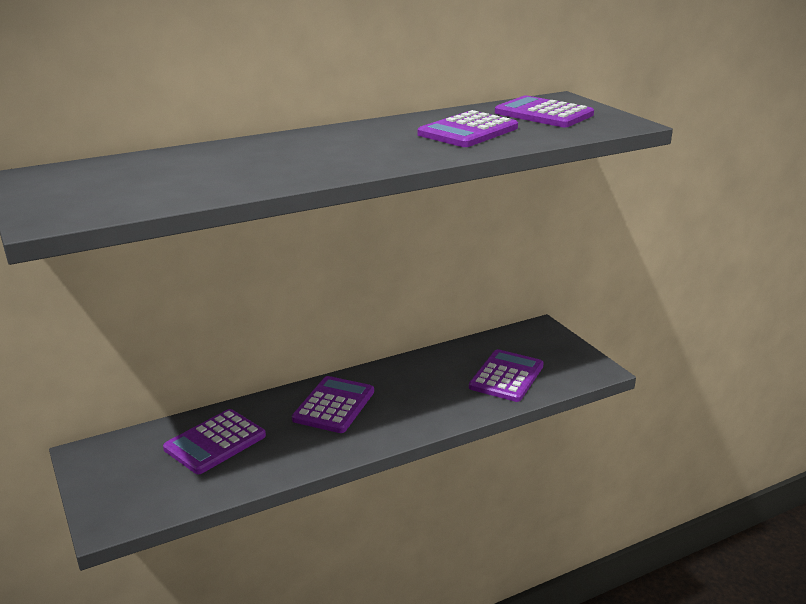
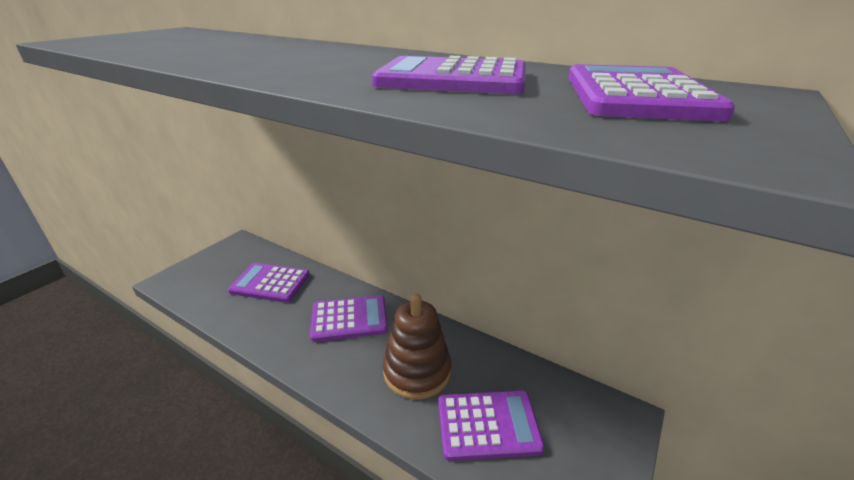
camera: 60 degrees right, 5 degrees up
(432, 389) = (417, 371): none -> brown stacking toy

